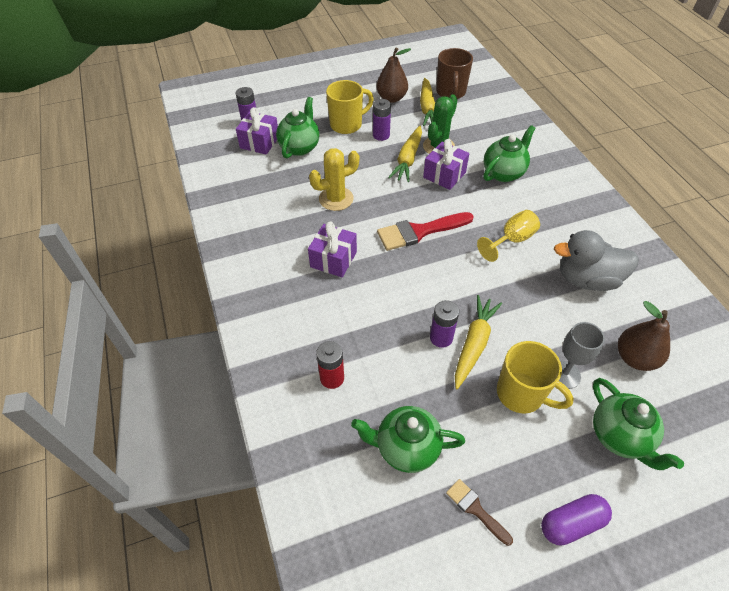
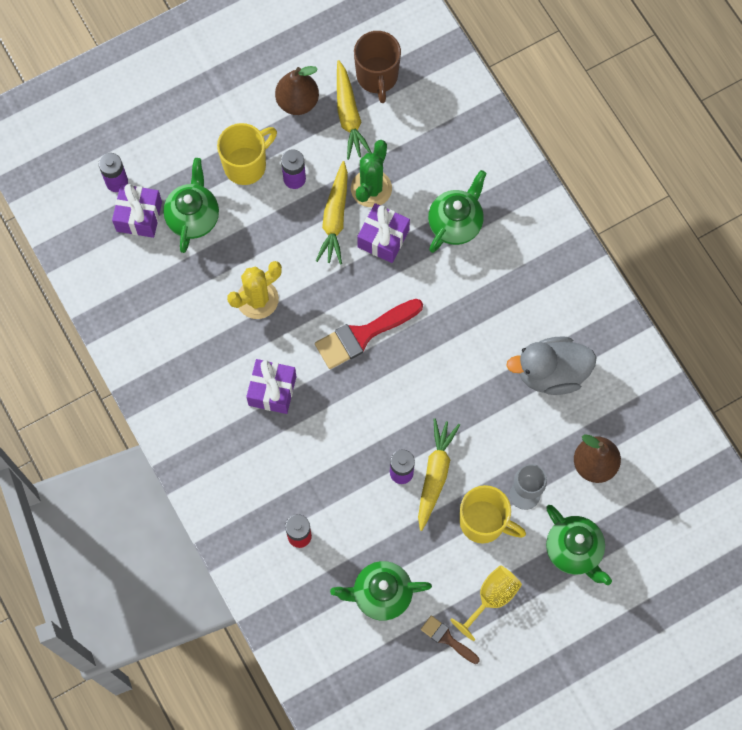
camera: 10 degrees left, 20 degrees up
(511, 240) = (468, 330): yellow goblet -> yellow goblet (491, 598)
(571, 523) = (528, 636): purple capsule -> none

